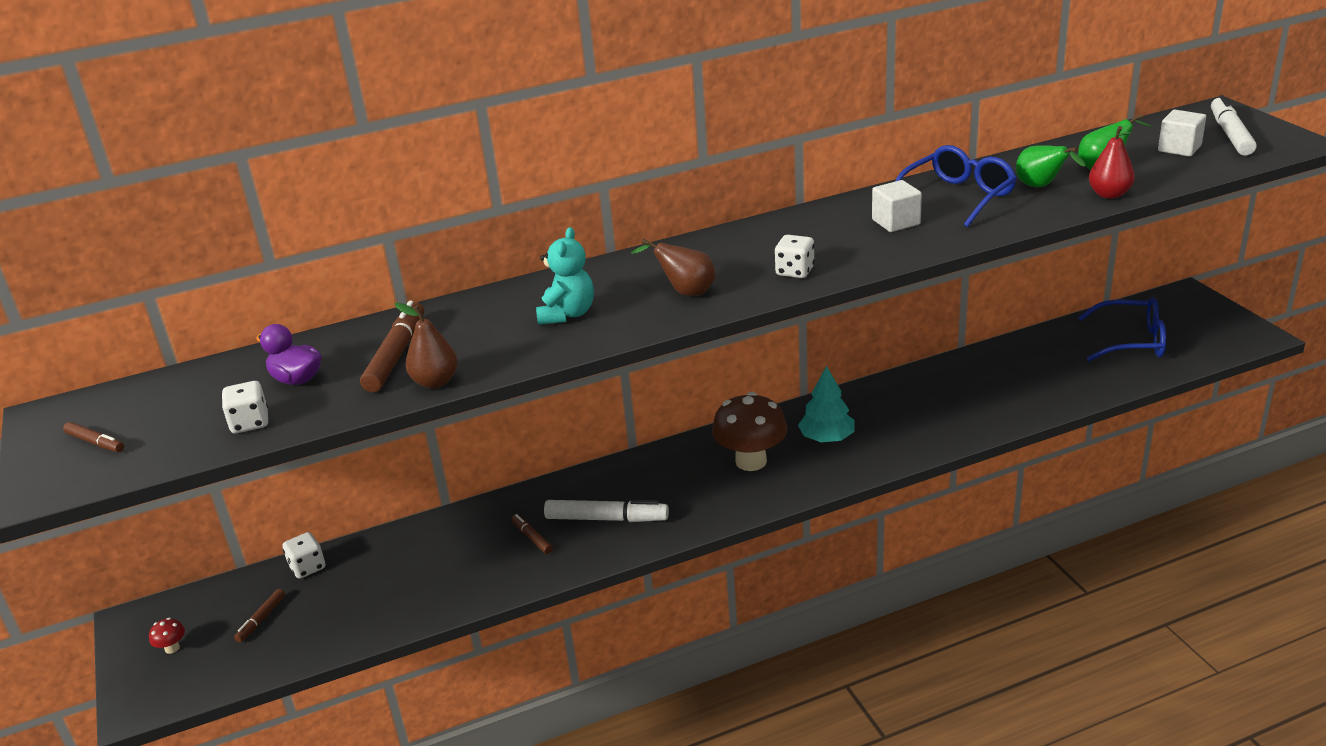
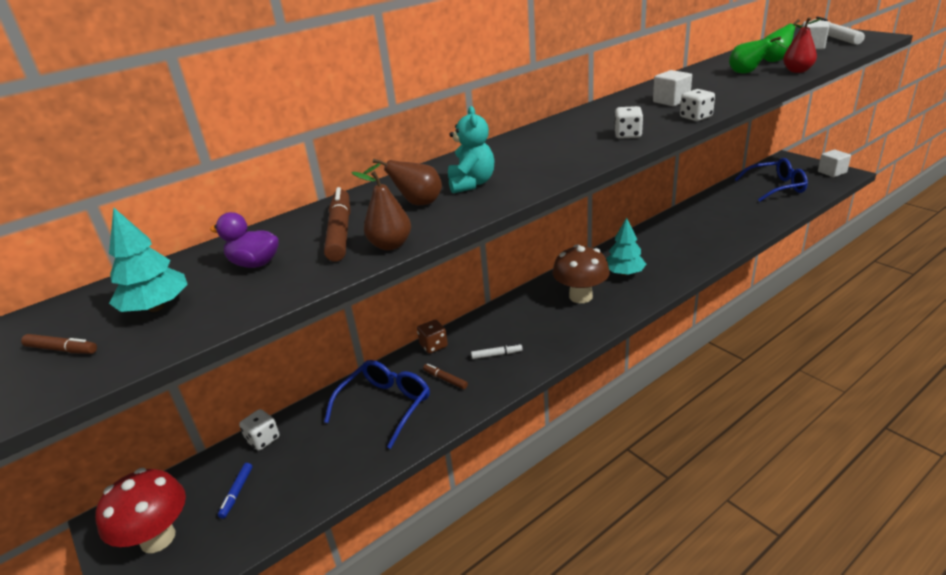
camera: 15 degrees left, 0 degrees up
(172, 648) = (158, 538): red mushroom -> red mushroom, size x2.49
(188, 413) = (156, 307): none -> turquoise tree
(250, 423) = (226, 305): white dice -> white dice (695, 117)
(262, 619) = (237, 492): brown marker -> blue marker
(539, 493) = (433, 346): none -> brown dice
(606, 518) = (496, 354): white marker -> white marker, size x0.53
(685, 292) = (555, 158): brown pear -> brown pear (416, 203)
(958, 197) = (698, 84): blue glasses -> blue glasses (385, 405)
(1236, 329) = (832, 172): none -> white cube

